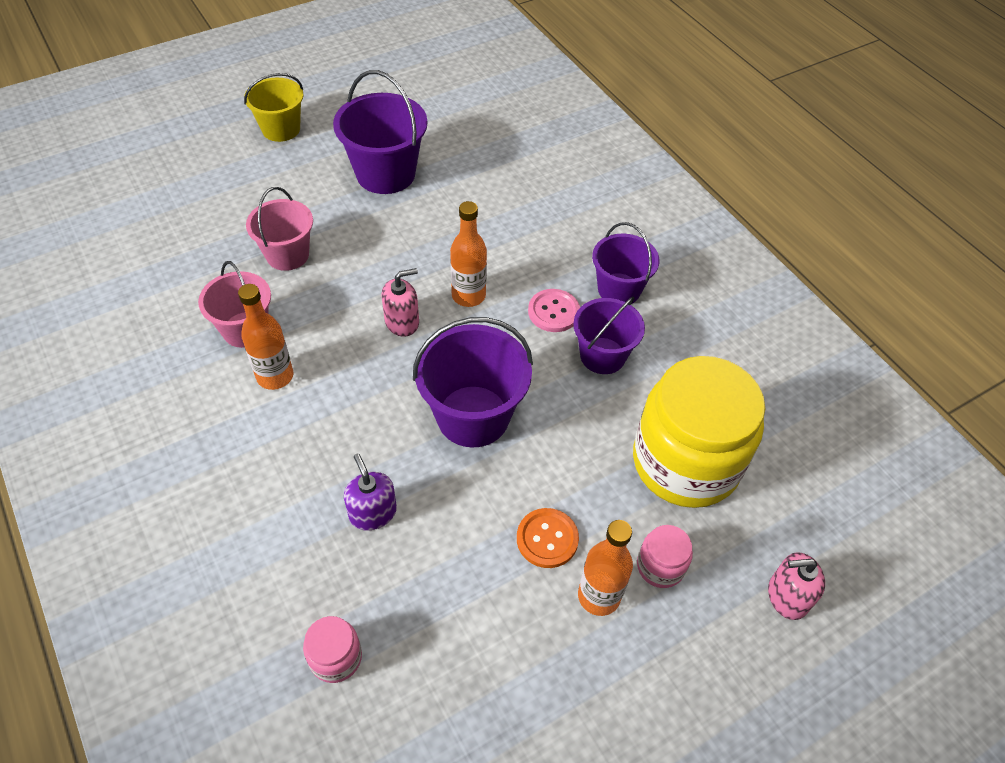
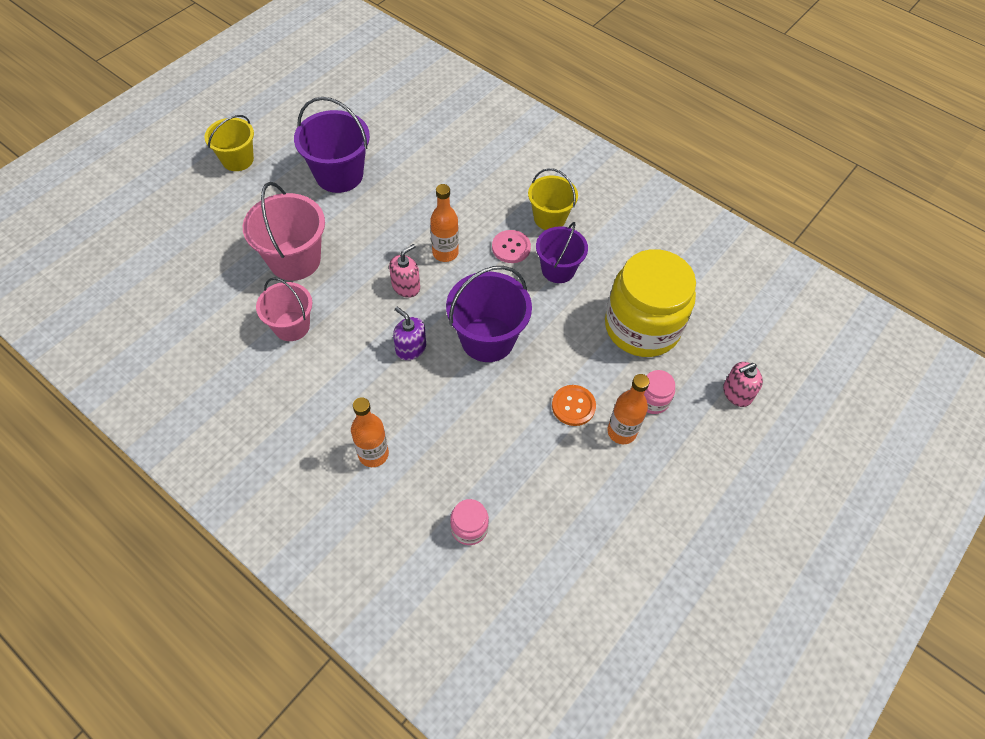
camera: 20 degrees left, 5 degrees up
(275, 376) = (332, 354): orange bottle -> orange bottle (373, 454)
(287, 255) = (295, 260): pink bucket -> pink bucket, size x1.51
(373, 513) = (449, 427): purple soap dispenser -> purple soap dispenser (410, 348)
(619, 289) = (549, 218): purple bucket -> yellow bucket

